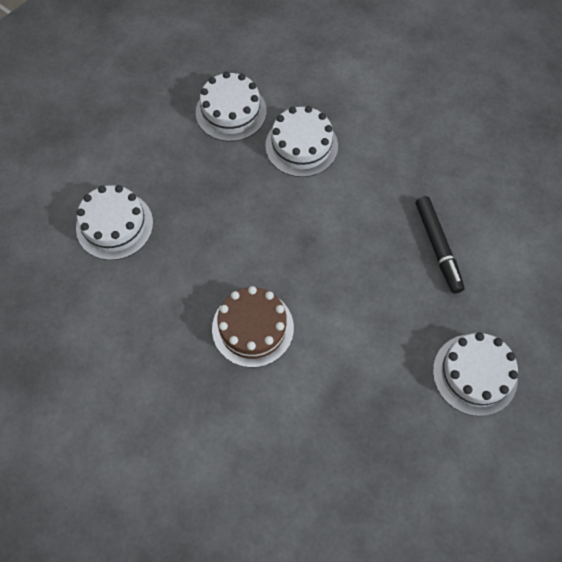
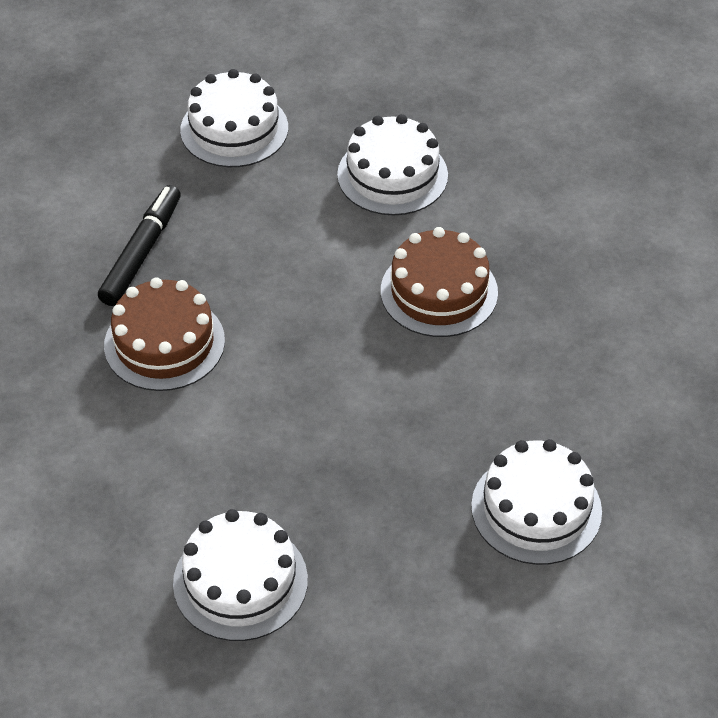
camera: 145 degrees left, 15 degrees down
(301, 146) = (185, 467): white cake -> white cake (392, 175)
(372, 201) = (164, 343): none -> brown cake

